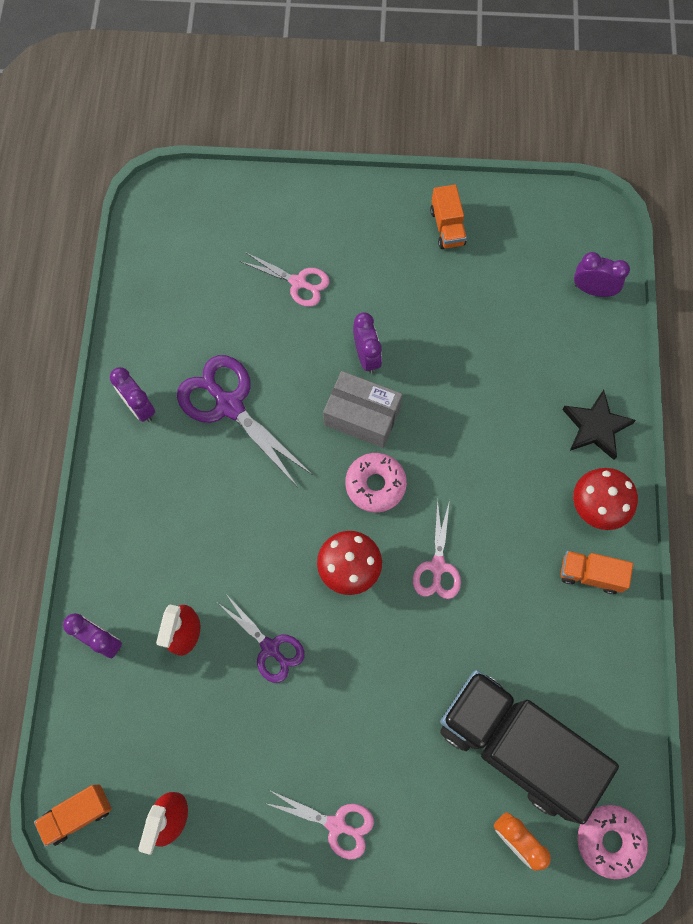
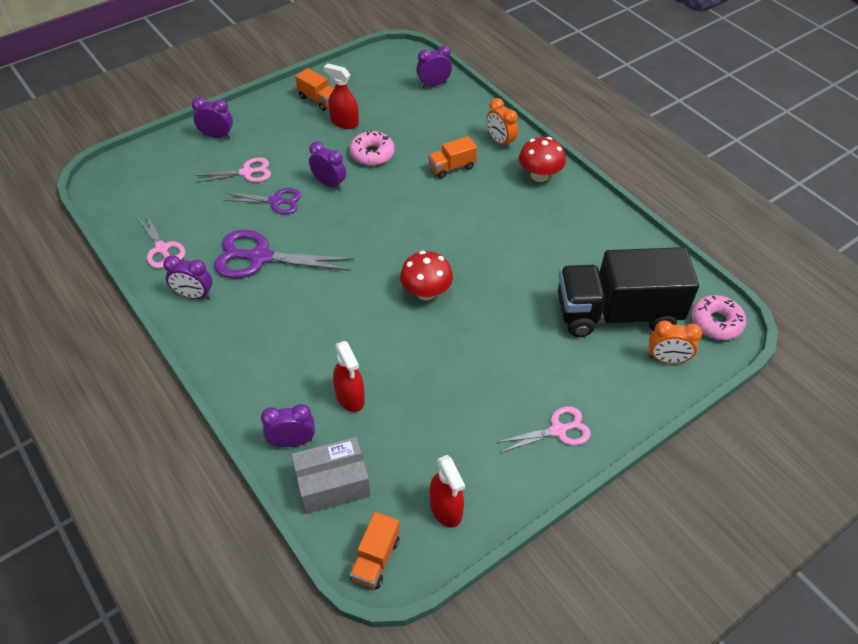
camera: 40 degrees left, 20 degrees down
(270, 648) = (417, 366): purple scissors -> purple scissors (276, 201)
(306, 210) = (217, 136): none -> purple clock
(362, 416) = (356, 213): grey box -> grey box (332, 484)
(375, 485) = (399, 241): pink donut -> pink donut (372, 154)
(437, 566) = (479, 257): pink scissors -> pink scissors (162, 249)
(449, 280) = (344, 122): none -> red spray bottle
(590, 574) = (569, 207): orange truck -> orange truck (452, 167)
(595, 427) = (500, 141): black star -> orange clock

